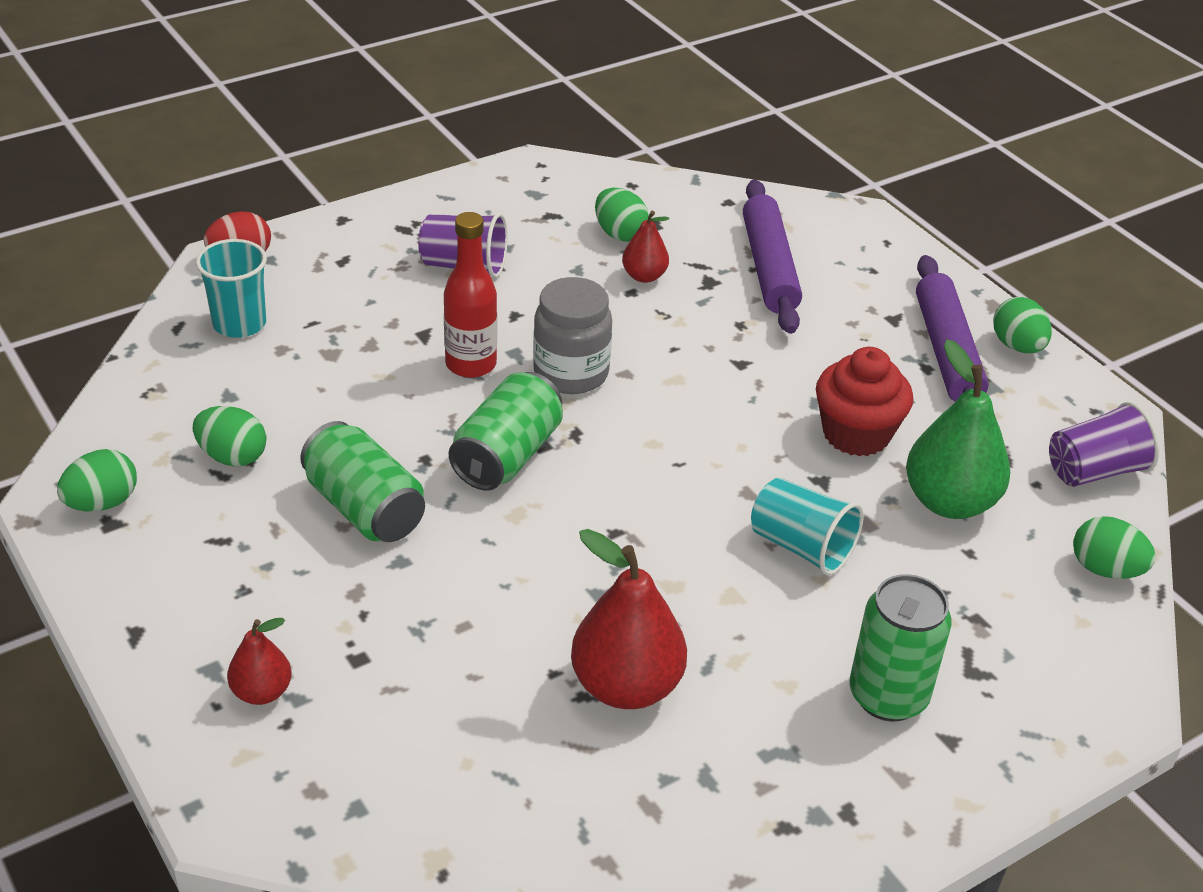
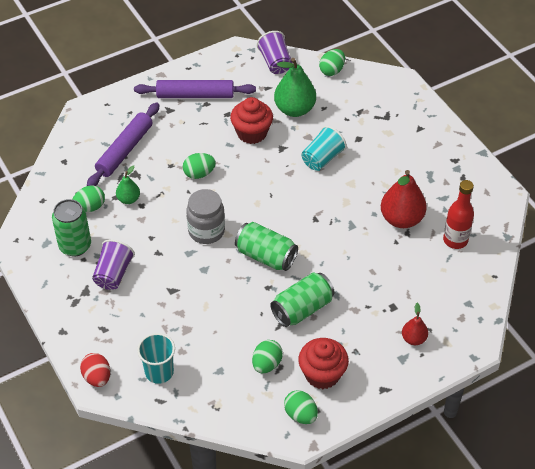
camera: 85 degrees left, 10 degrees up
(193, 536) = (322, 374): none -> red cupcake
(471, 364) = (198, 270): red bottle -> red bottle (455, 240)
(644, 276) = (128, 199): red pear -> green pear
(769, 267) = (125, 150): purple rolling pin -> purple rolling pin turned 60 degrees counterclockwise
(888, 696) = (400, 142): green can -> green can (75, 246)
(1017, 346) = (192, 71): green egg -> green egg (199, 174)

